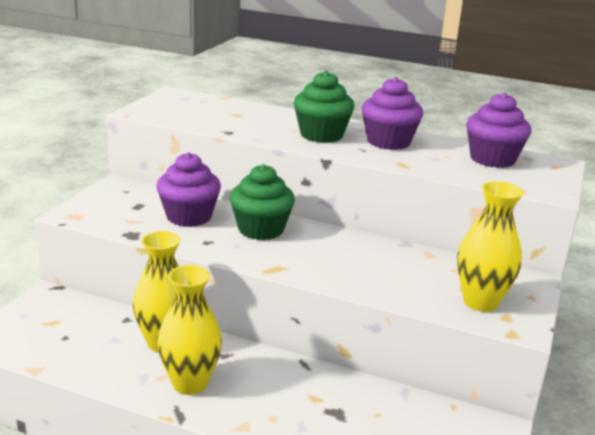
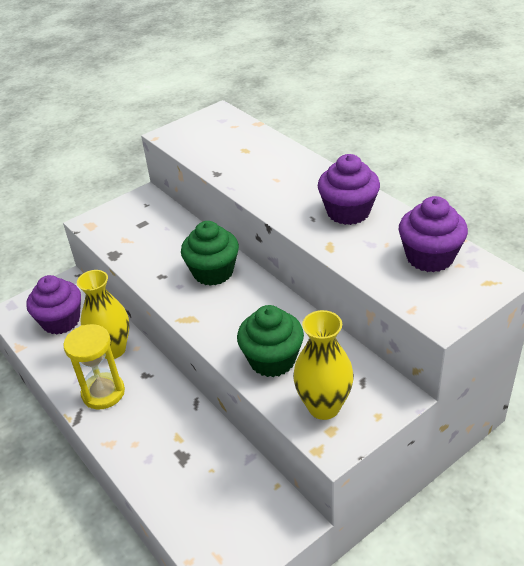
camera: 35 degrees right, 15 degrees up
(189, 216) = (169, 244): purple cupcake -> purple cupcake (61, 321)
(190, 383) = (103, 393): yellow vase -> yellow hourglass
(321, 135) = (293, 191): green cupcake -> green cupcake (272, 360)

